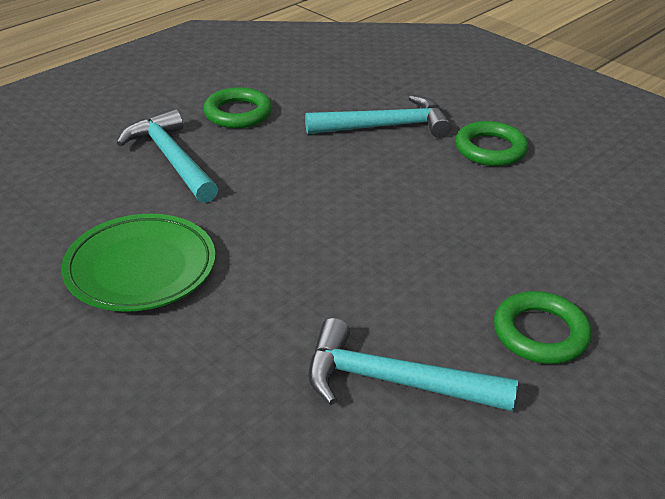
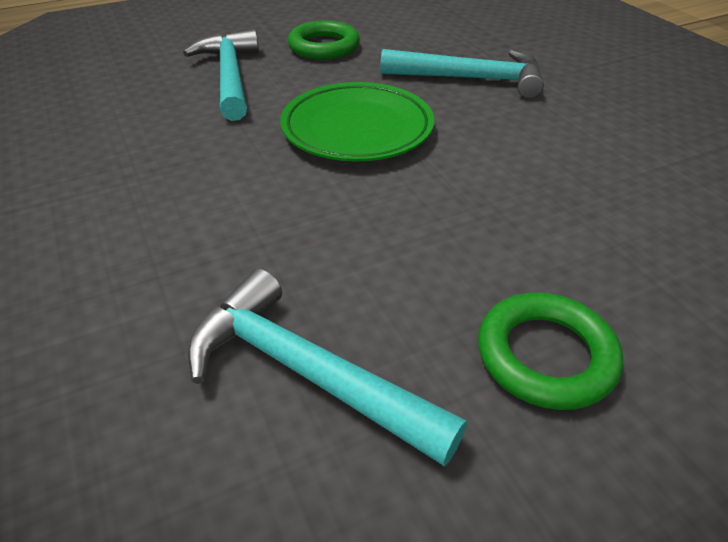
camera: 20 degrees right, 5 degrees up
(141, 268) = (120, 172): green plate -> green plate (357, 129)
(490, 149) = (583, 118): green ring -> none

